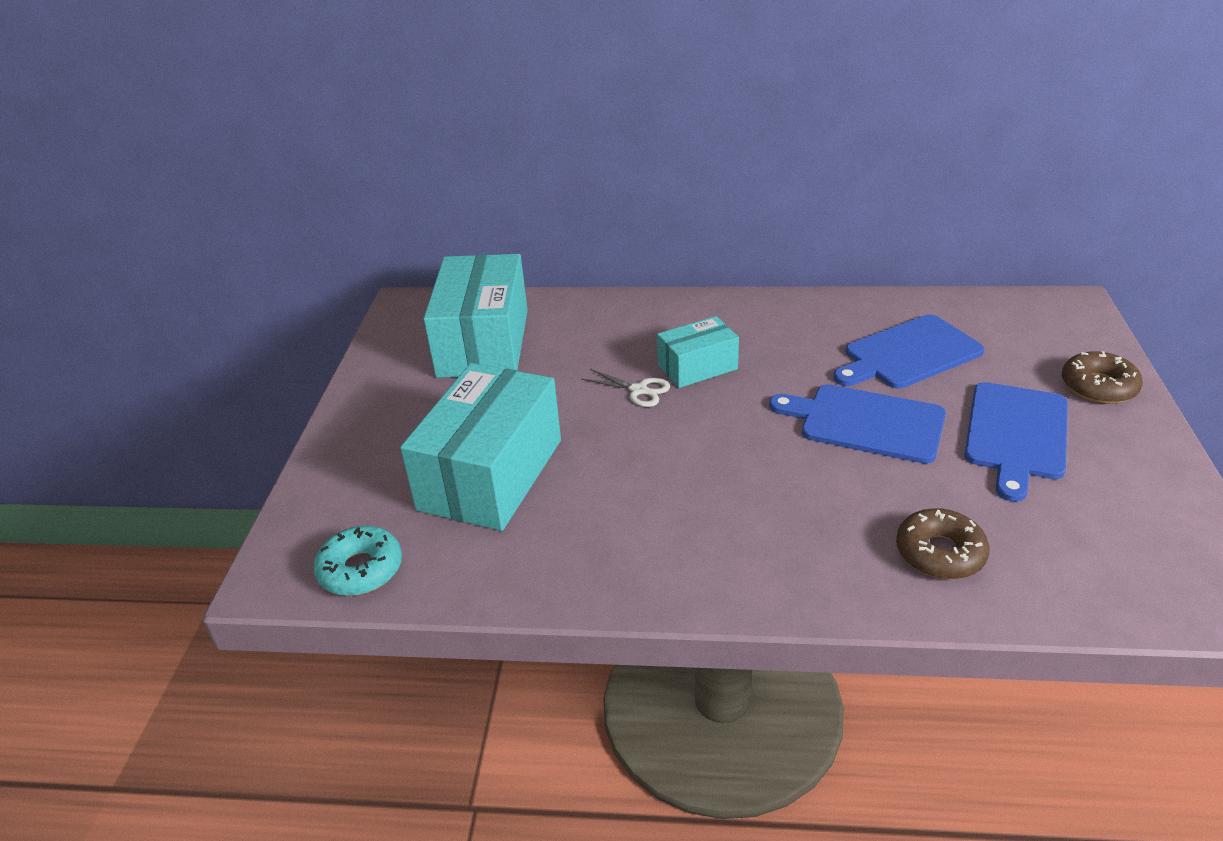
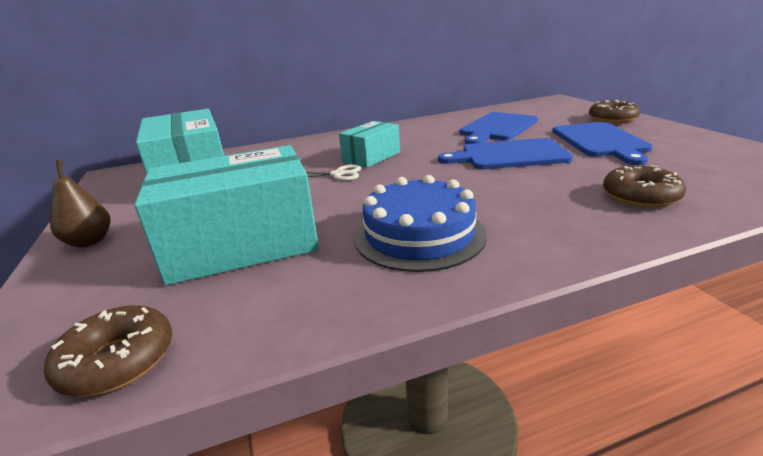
camera: 25 degrees left, 10 degrees down
(361, 569) = (117, 361): turquoise donut -> brown donut
(364, 420) = (89, 242): none -> brown pear
(491, 474) = (242, 244): turquoise box -> turquoise box turned 75 degrees clockwise
(656, 522) = (419, 235): none -> blue cake

